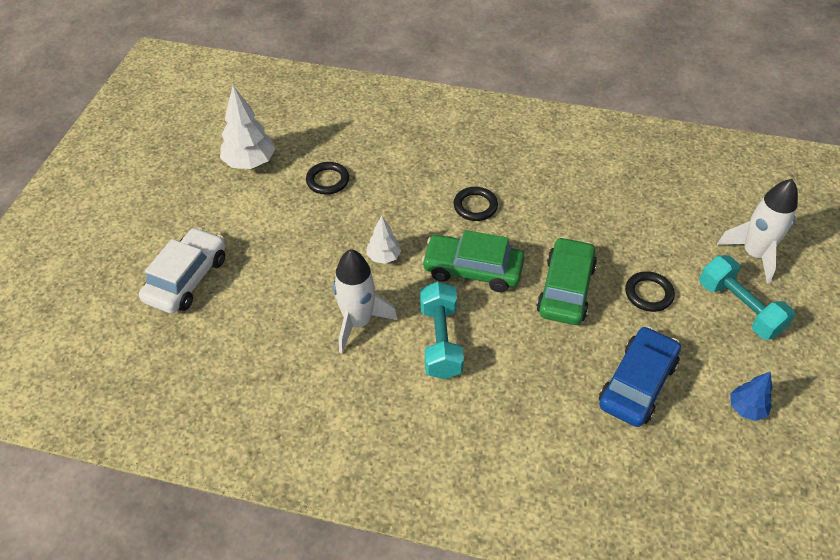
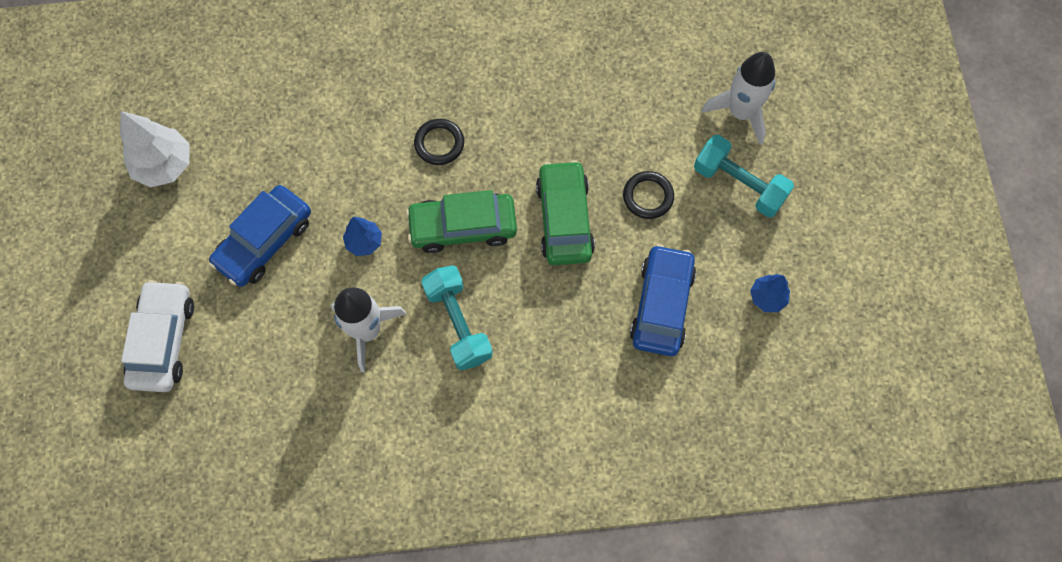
camera: 20 degrees left, 20 degrees up
(302, 233) = (264, 241): none -> blue car
(327, 180) = (264, 161): black ring -> none
(383, 257) = (364, 242): white tree -> blue tree

